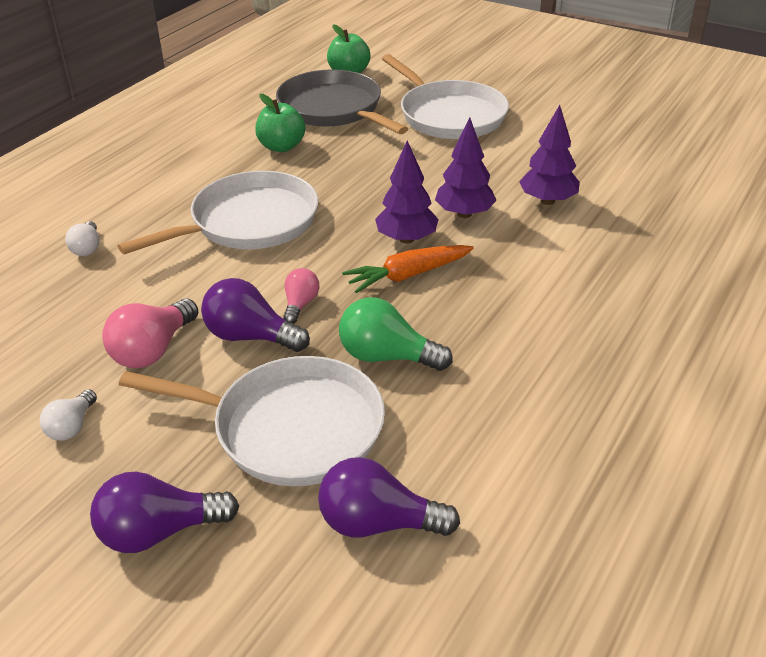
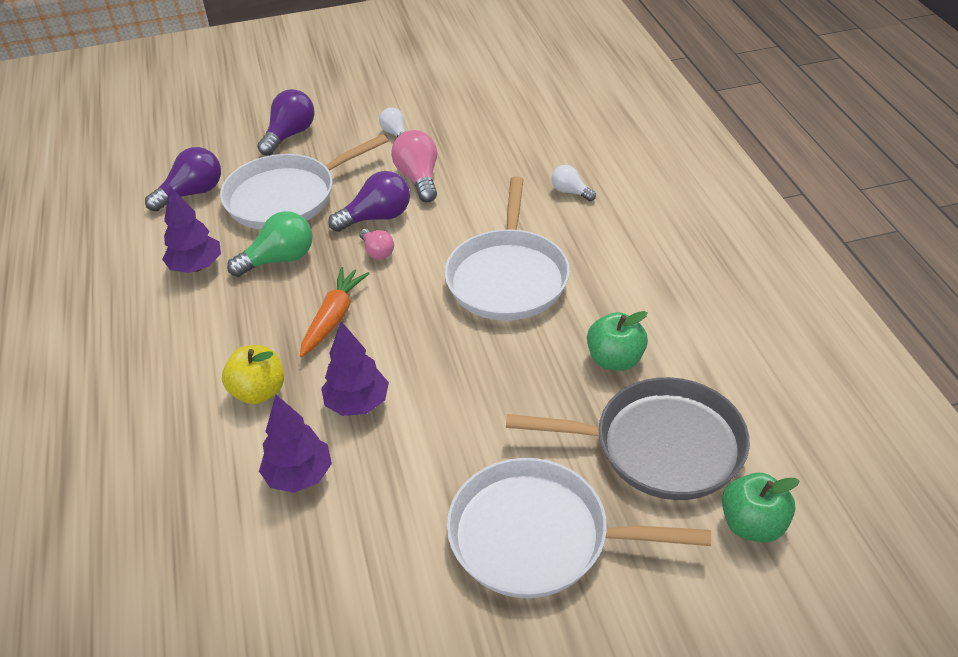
camera: 135 degrees right, 5 degrees up
(406, 239) = (373, 346): purple tree -> purple tree (196, 267)
(524, 260) = (259, 391): none -> yellow apple

